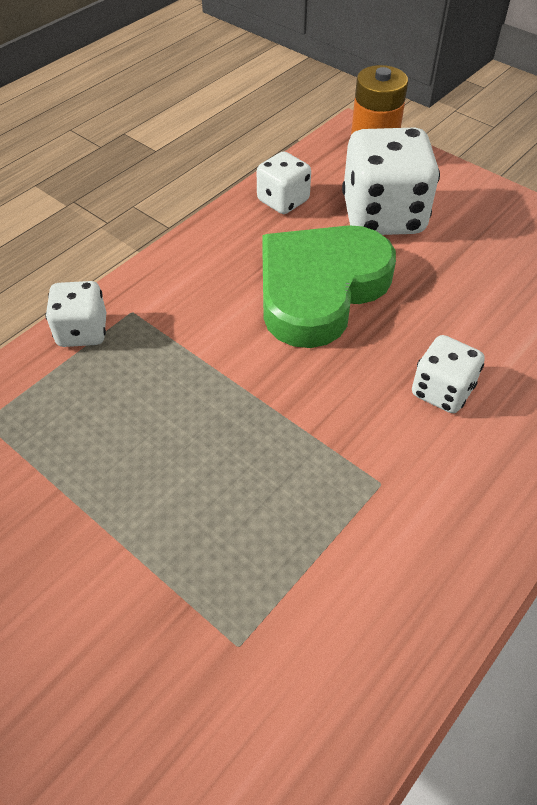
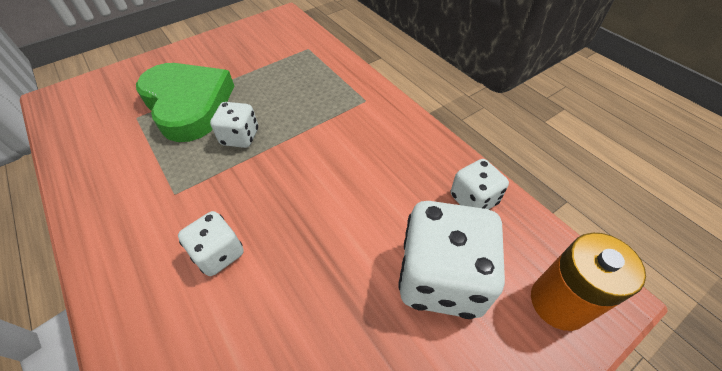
camera: 105 degrees right, 0 degrees up
(82, 332) = (355, 80): white dice -> white dice (240, 137)
(320, 289) = (354, 201): green heart -> green heart (188, 105)

